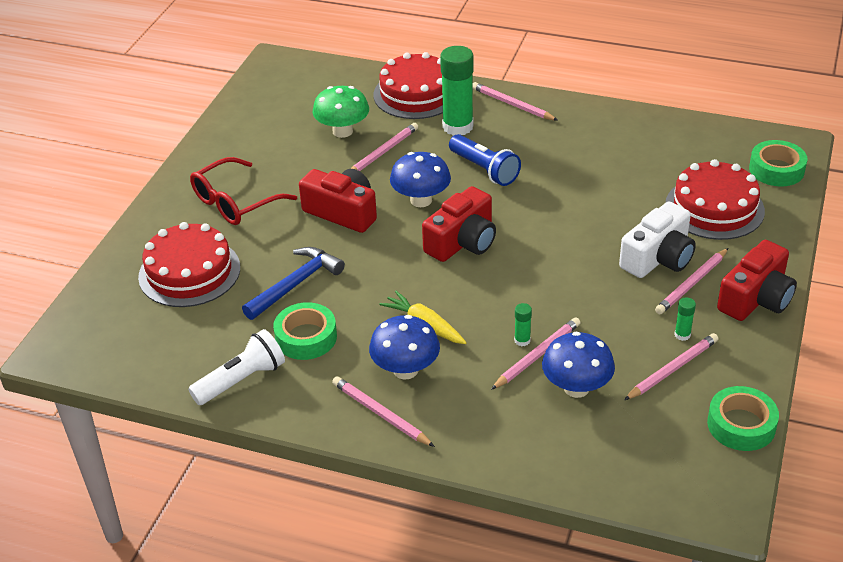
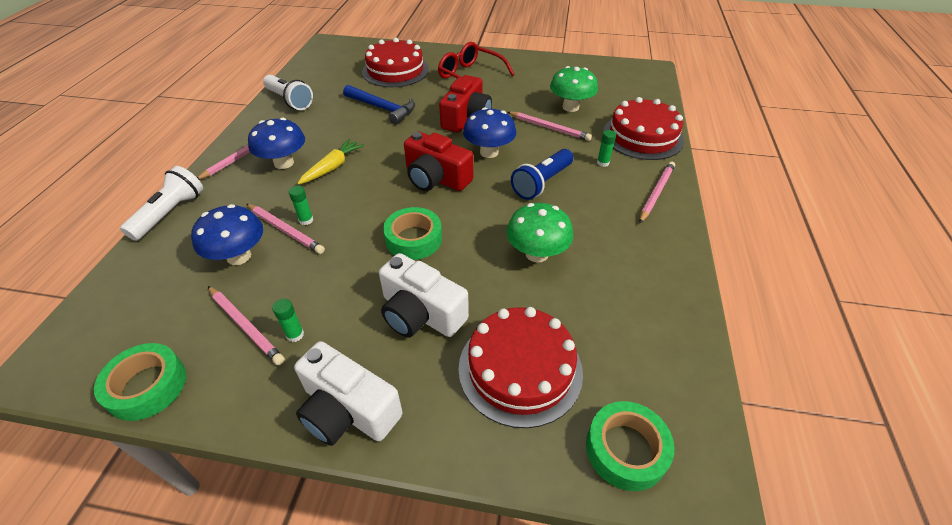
camera: 80 degrees right, 5 degrees up
(306, 337) = (326, 118): green tape -> green tape (413, 239)
(457, 127) = (603, 163): green glue stick -> green glue stick, size x0.43
(494, 463) = (170, 213): none -> white flashlight
(588, 185) = (537, 254): none -> green mushroom
(691, 284) = (377, 344): pink pencil -> none
(756, 298) = (347, 410): red camera -> white camera

